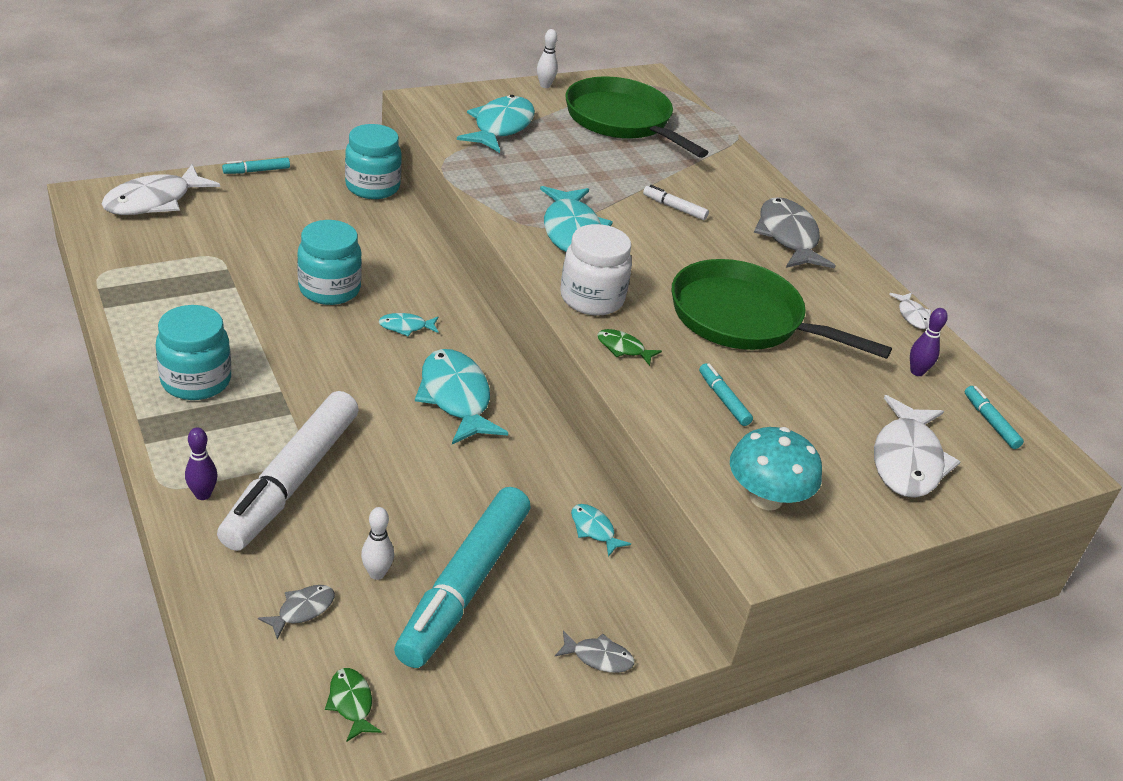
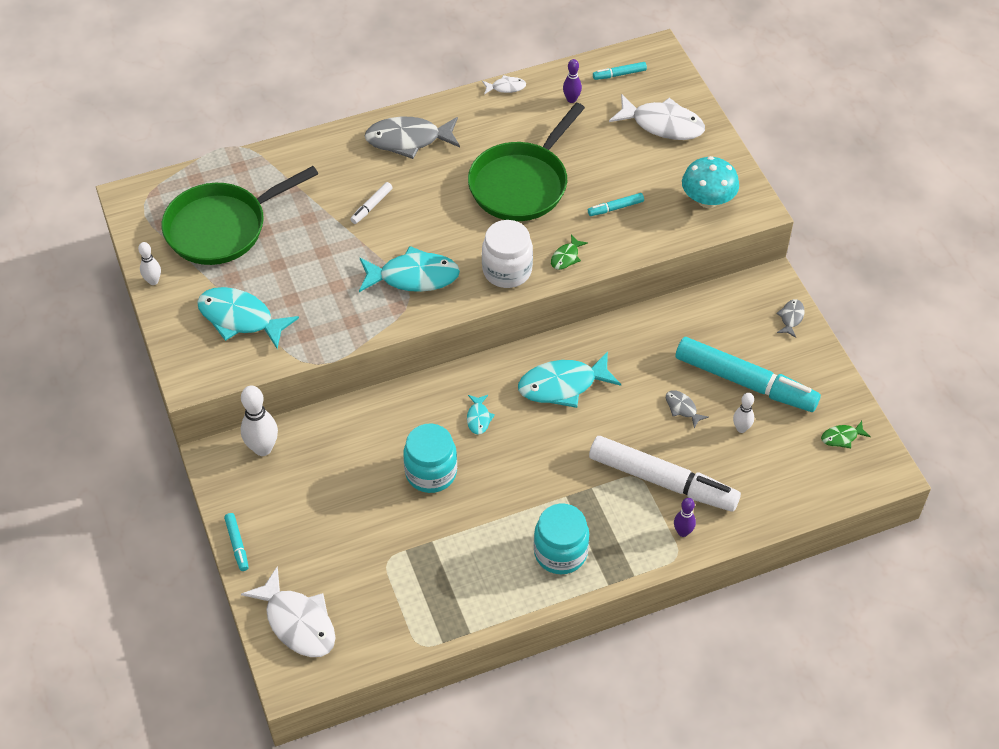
camera: 80 degrees left, 15 degrees up
(302, 610) = (777, 466): grey fish -> grey fish (682, 408)
(372, 187) = (263, 448): turquoise jar -> white bowling pin
(594, 530) = (687, 312): turquoise fish -> none

